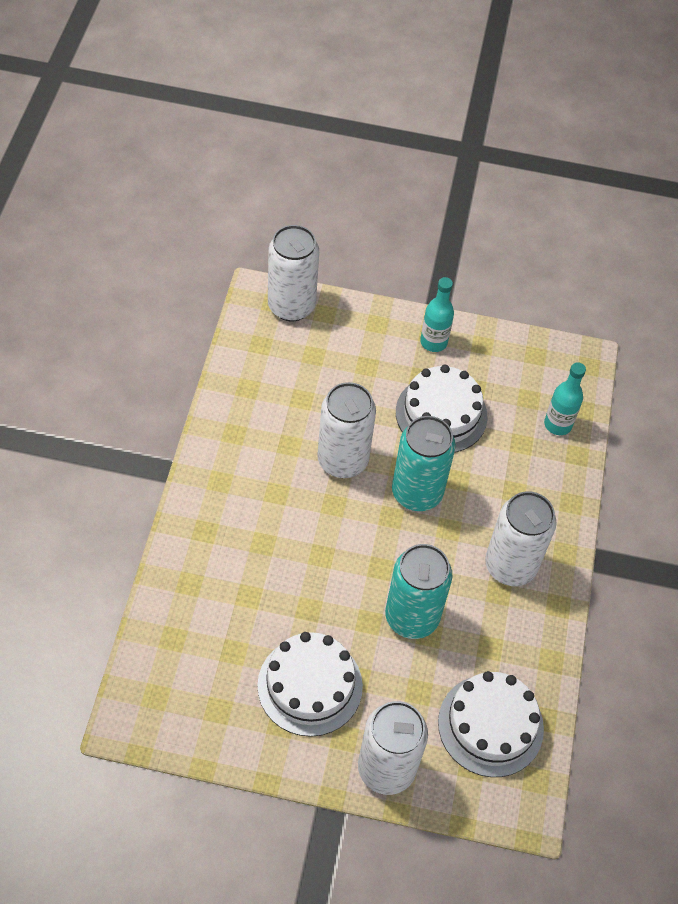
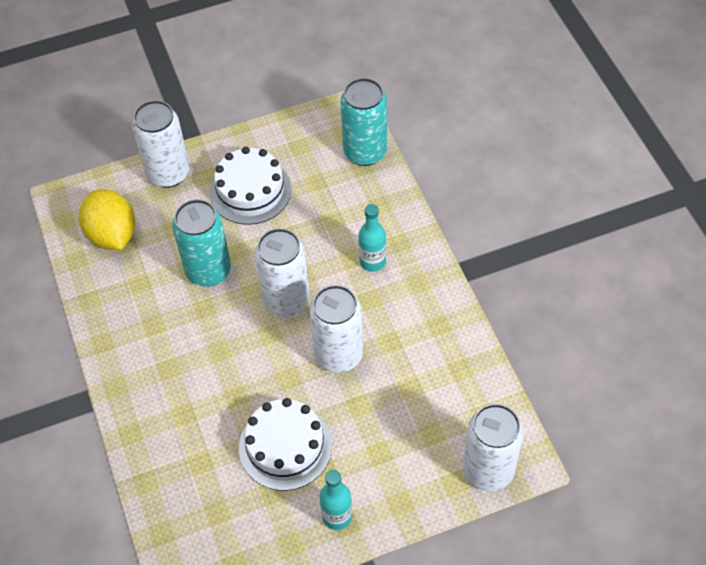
camera: 155 degrees right, 0 degrees up
(417, 493) = (262, 364): turquoise can -> turquoise can (365, 152)
(490, 725) = (112, 235): white cake -> yellow lemon
(510, 566) = (154, 350): white can -> white can (286, 299)
(557, 424) = (177, 501): turquoise bottle -> turquoise bottle (372, 261)

